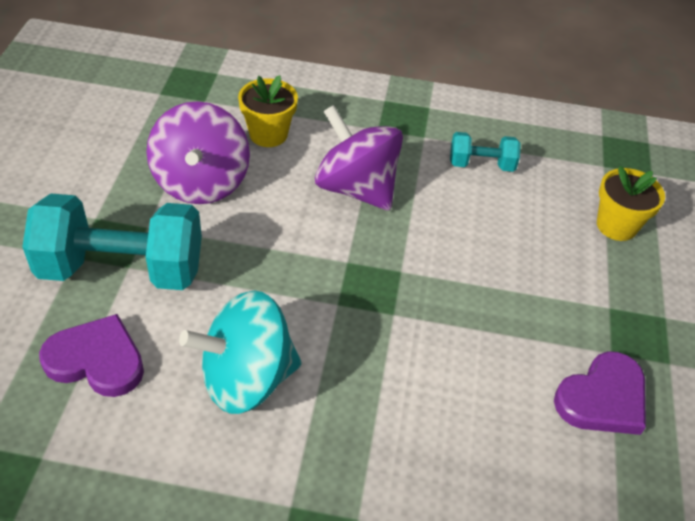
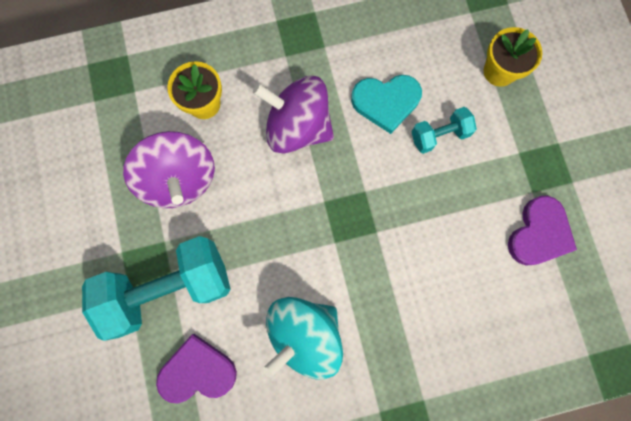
camera: 20 degrees left, 30 degrees up
(468, 204) = (386, 102): none -> turquoise heart
(481, 164) = (379, 56): turquoise dumbbell -> turquoise dumbbell (439, 135)

